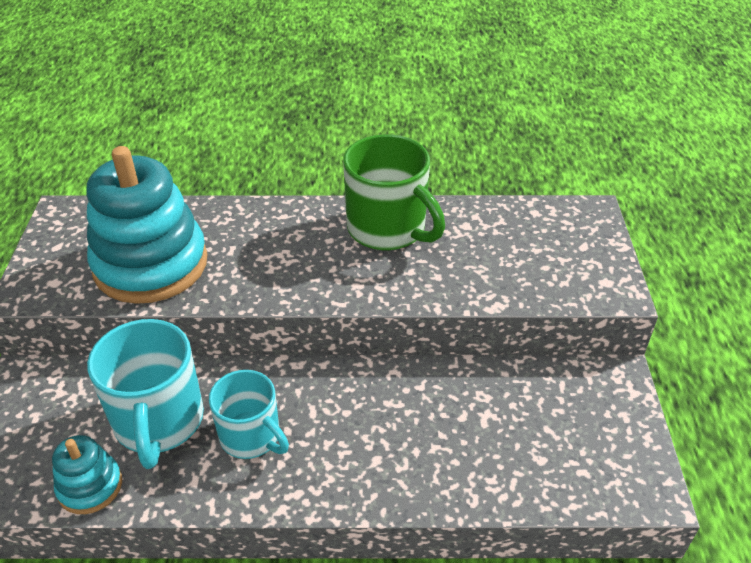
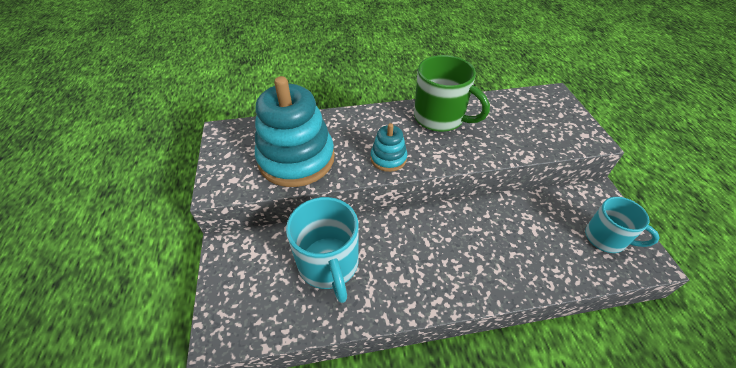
camera: 10 degrees left, 5 degrees up
(90, 486) = (297, 318): turquoise stacking toy -> turquoise stacking toy (388, 158)
(251, 436) = (394, 265): turquoise mug -> turquoise mug (606, 238)

